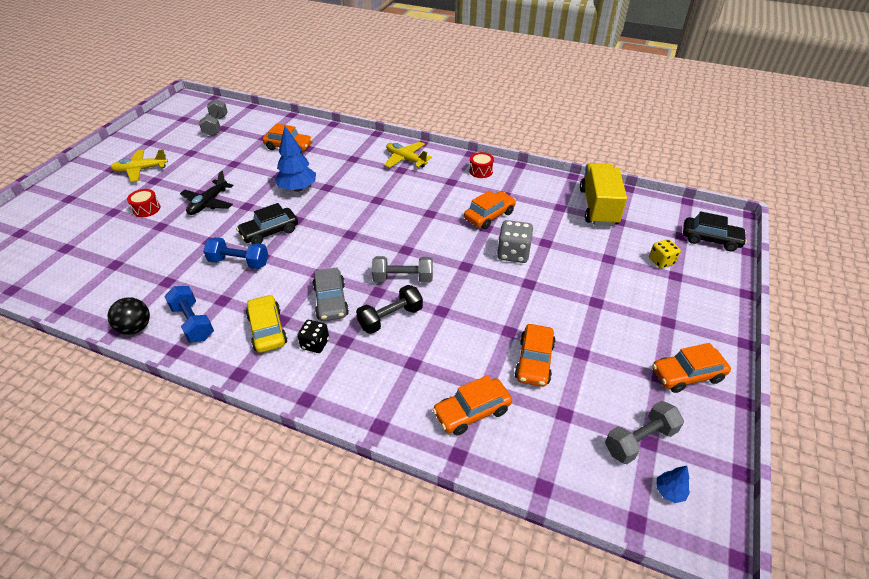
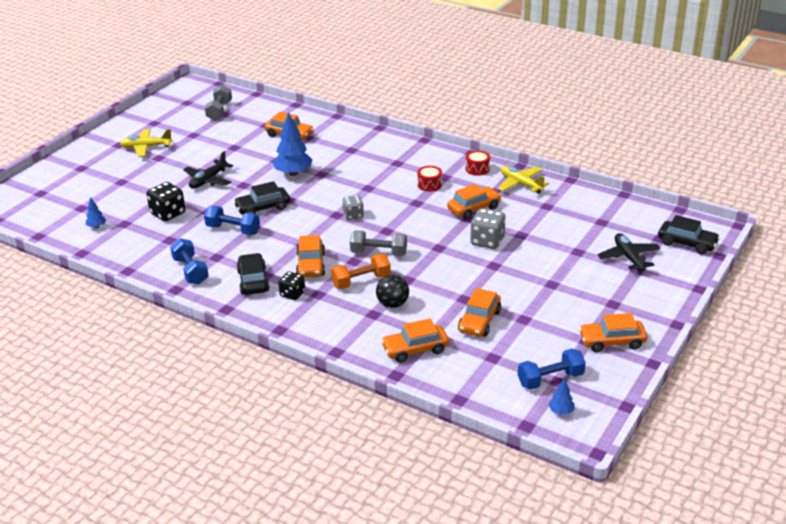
camera: 10 degrees right, 10 degrees down
(82, 271) = (96, 226): none -> blue tree
(135, 328) = (143, 271): black ball -> black ball (392, 304)
(146, 209) = (151, 181): red drum -> red drum (429, 184)
(165, 247) = (168, 213): none -> black dice
(267, 330) = (253, 281): yellow car -> black car
(331, 301) = (311, 265): grey car -> orange car
(367, 233) = (353, 215): none -> grey dice
(390, 318) = (361, 281): black dumbbell -> orange dumbbell
(406, 159) = (404, 154): yellow plane -> yellow plane (521, 184)
(598, 207) = (585, 208): yellow truck -> none
(640, 440) = (550, 379): grey dumbbell -> blue dumbbell
(661, 261) = (628, 257): yellow dice -> black plane

